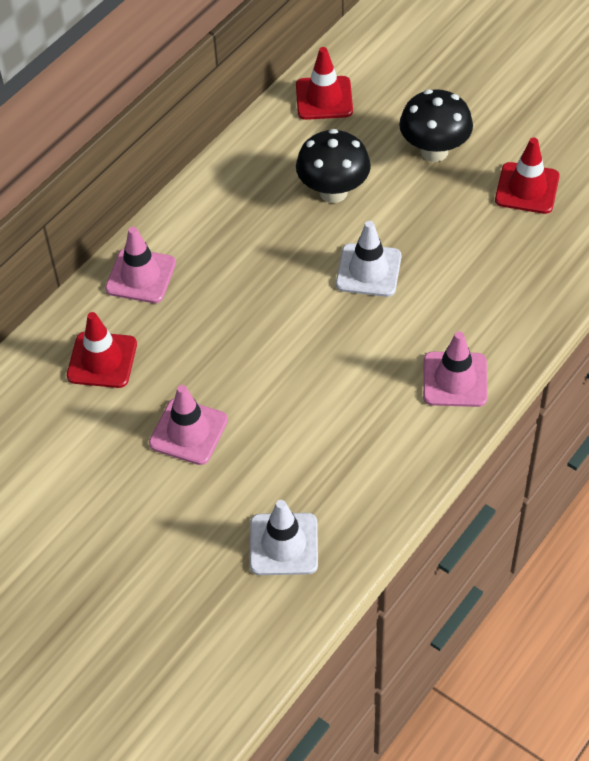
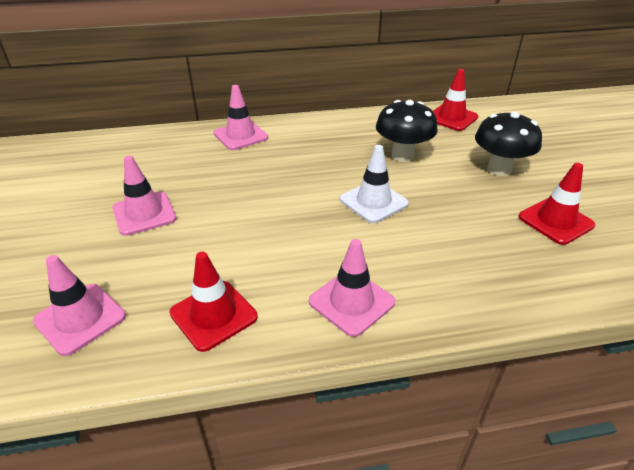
camera: 40 degrees right, 15 degrees down
(102, 360) = (163, 156): red traffic cone -> red traffic cone (213, 315)
(283, 544) = (80, 318): white traffic cone -> pink traffic cone

